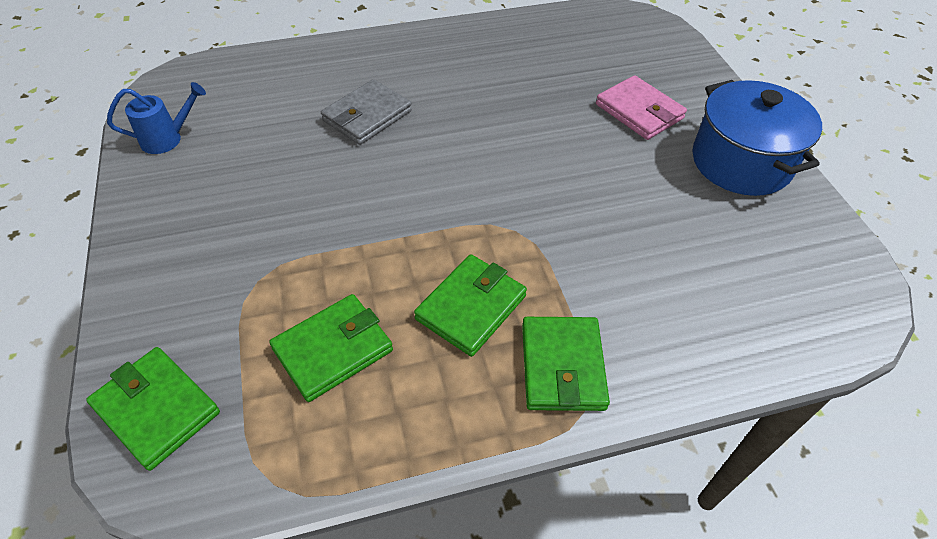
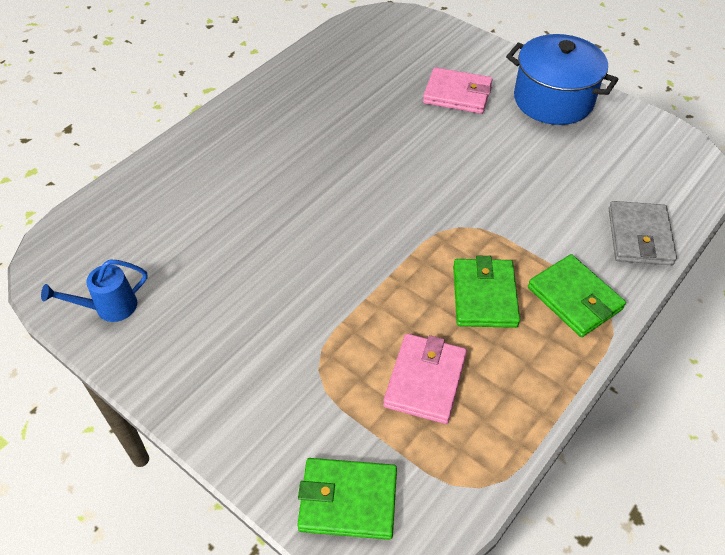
camera: 35 degrees left, 0 degrees up
(167, 139) = (110, 307): blue watering can -> blue watering can turned 150 degrees counterclockwise
(333, 349) = (425, 380): green wallet -> pink wallet
(367, 116) = (263, 198): grey wallet -> grey wallet (639, 236)

